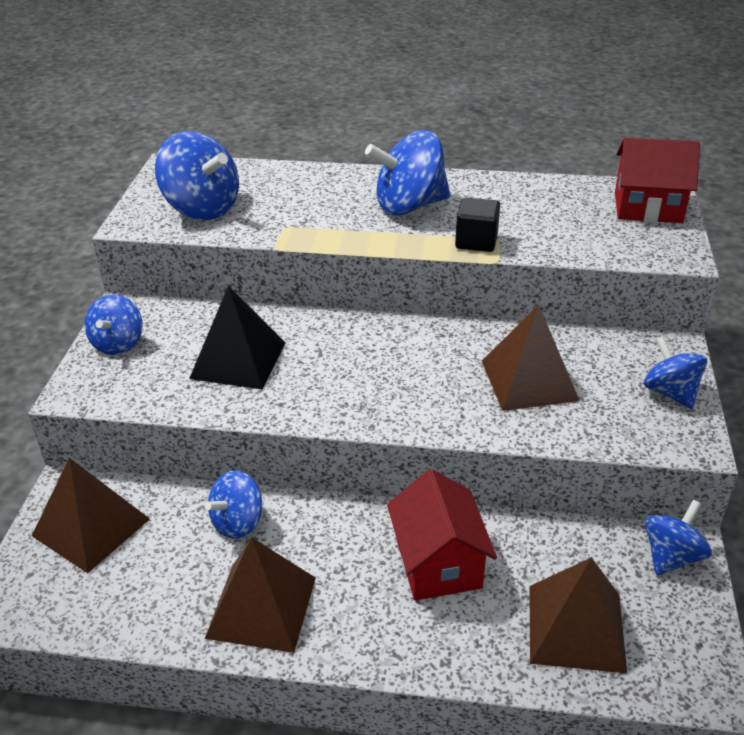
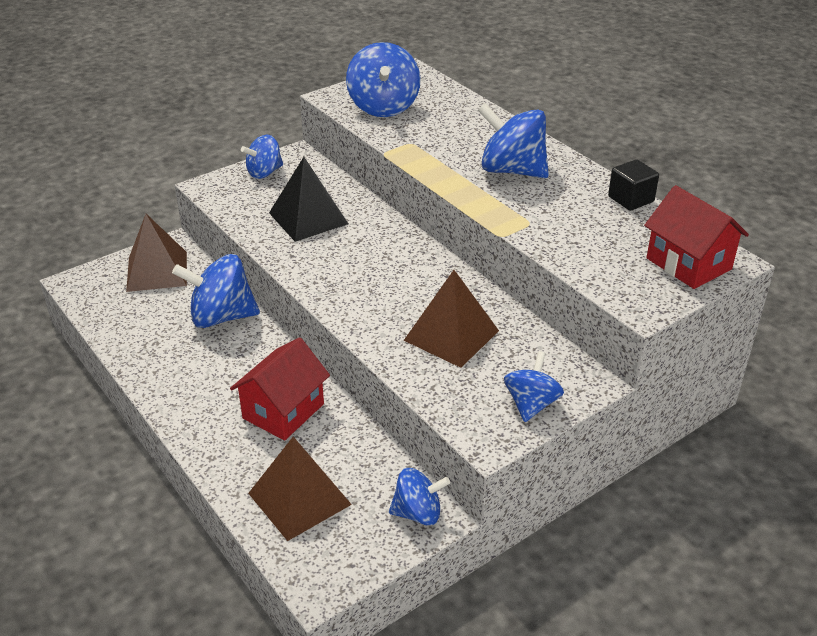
camera: 45 degrees right, 0 degrees up
(238, 522) = (221, 317): blue spinning top -> blue spinning top, size x1.62
(261, 607) = (171, 364): brown pyramid -> none
(476, 241) = (512, 216): black cube -> black cube (630, 199)

